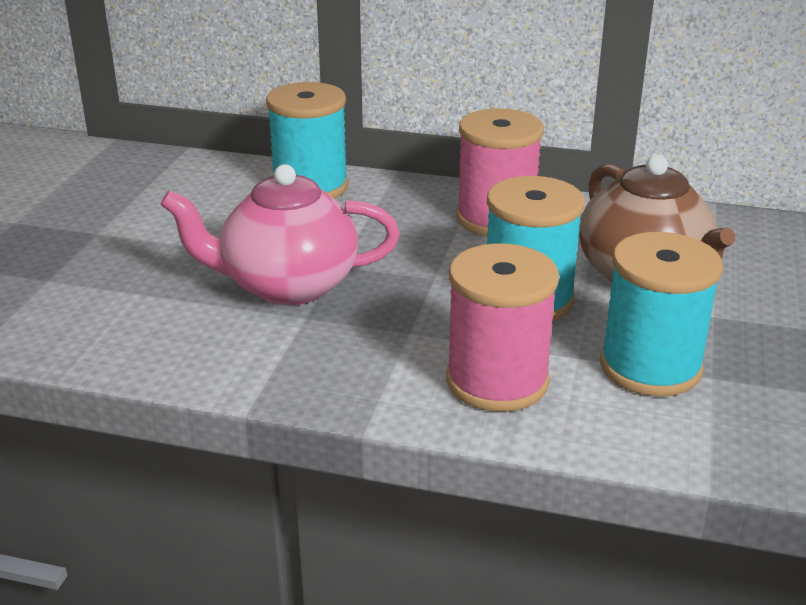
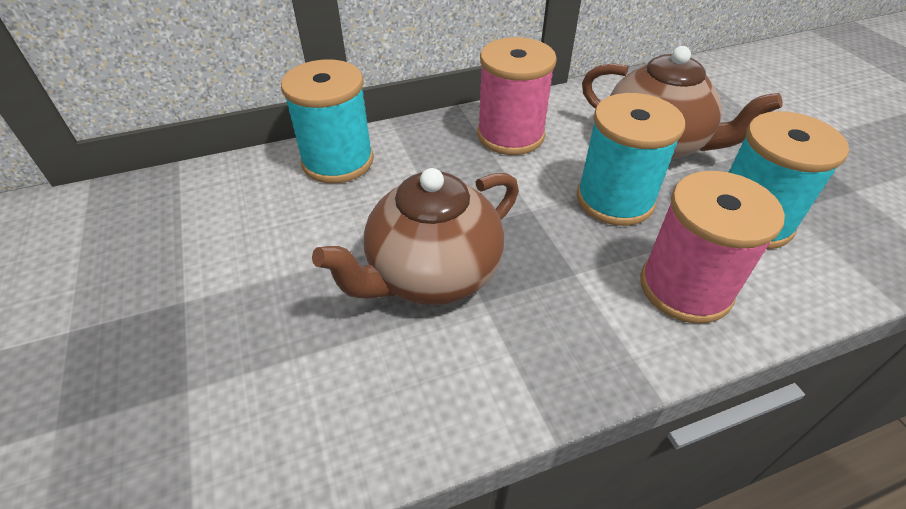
camera: 35 degrees left, 15 degrees up
(287, 285) = (431, 274): pink teapot -> brown teapot

